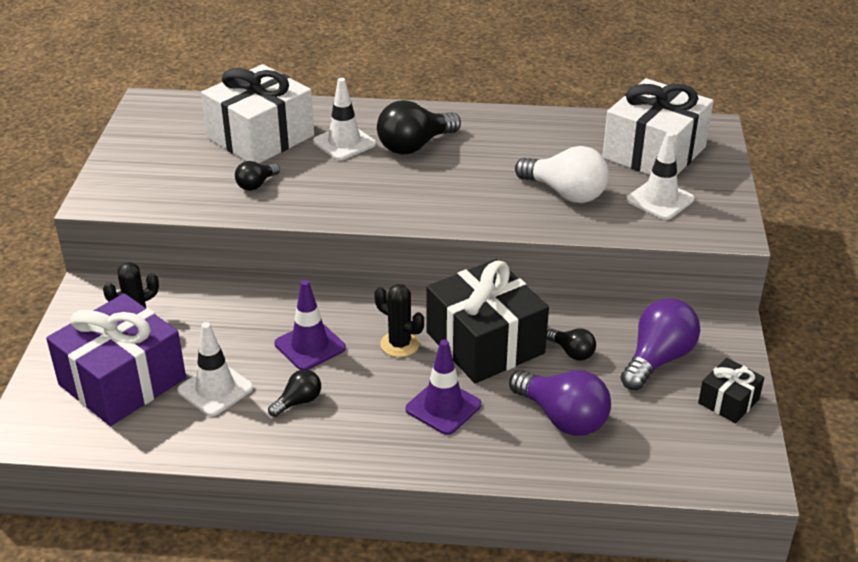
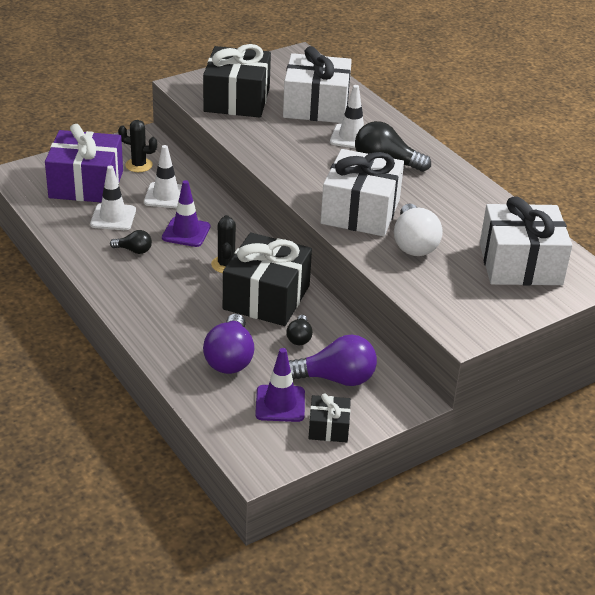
camera: 50 degrees right, 0 degrees up
(179, 178) = (237, 100): none -> black gift
(256, 184) = (265, 127): black light bulb -> none
(443, 407) = (187, 306): purple traffic cone -> purple traffic cone (280, 404)
(478, 198) = (360, 211): none -> white gift
(660, 200) = (462, 288): white traffic cone -> white traffic cone (166, 196)

